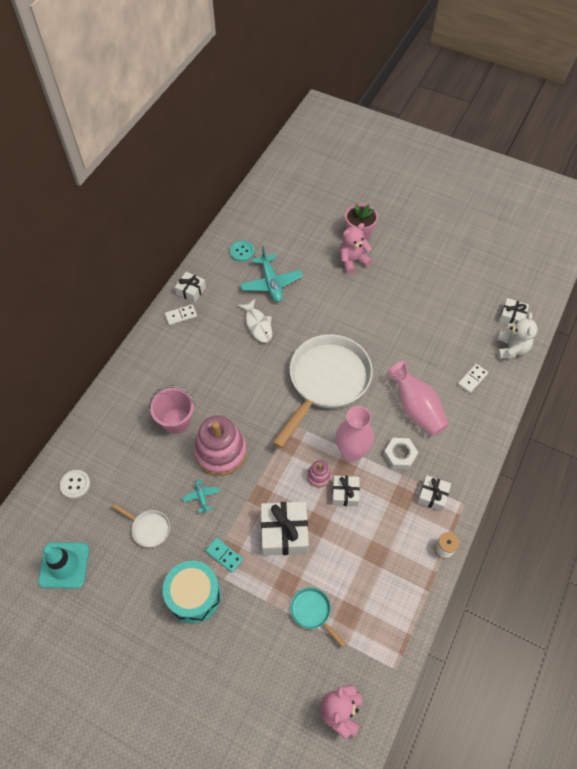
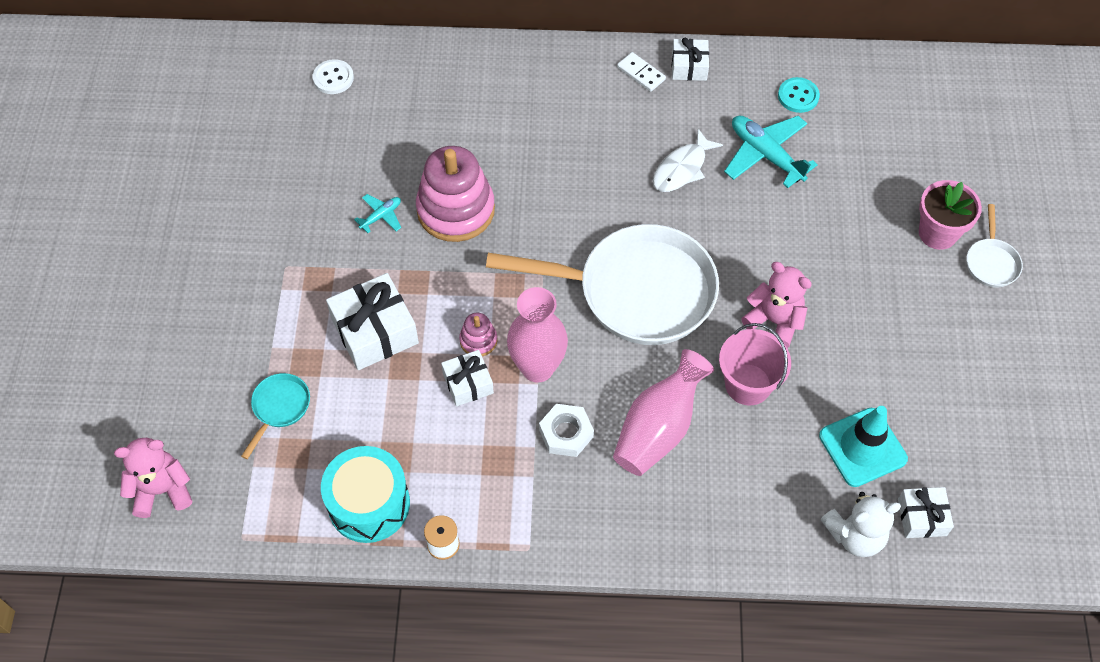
camera: 65 degrees right, 0 degrees up
(64, 565) = (227, 117): turquoise traffic cone -> turquoise traffic cone (862, 447)
(149, 528) = (311, 179): white pan -> white pan (991, 262)
(176, 421) = (475, 141): pink bucket -> pink bucket (748, 384)
(194, 595) = (245, 265): turquoise drum -> turquoise drum (369, 504)
(224, 555) = (312, 275): turquoise domino -> none
(271, 283) = (766, 155): turquoise plane -> turquoise plane turned 90 degrees clockwise
(352, 261) = (879, 244): pink teddy bear -> pink teddy bear (774, 321)
(432, 496) = (521, 501): white gift -> none
(472, 379) = (759, 493): white domino -> none

